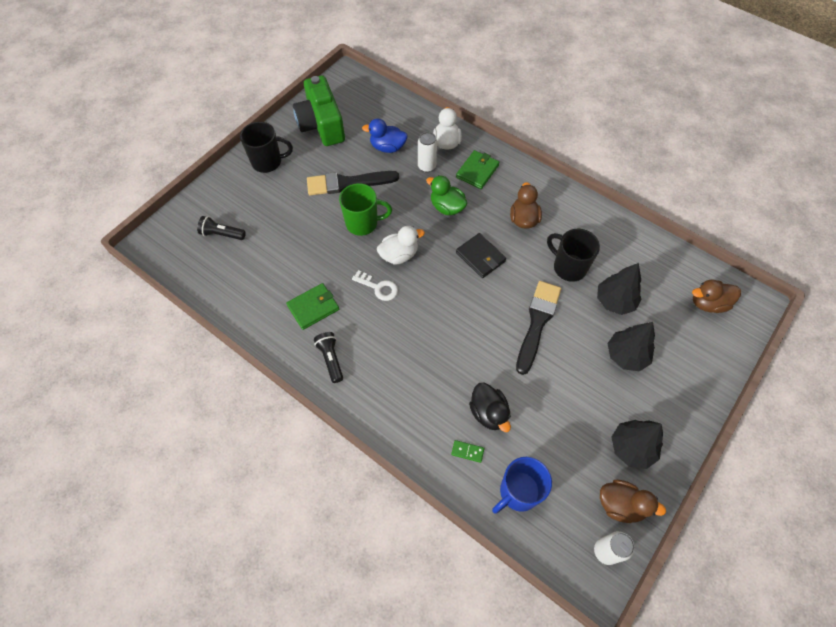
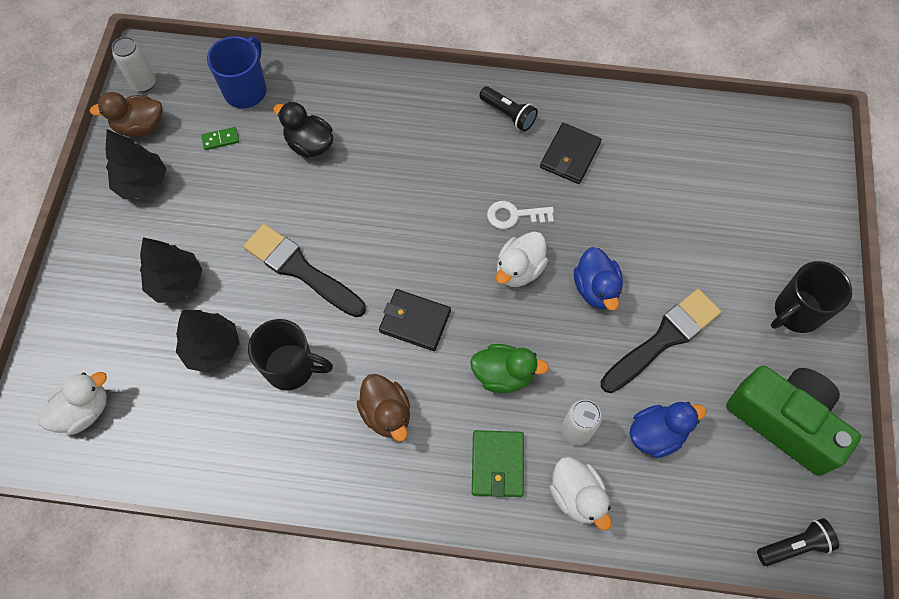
camera: 150 degrees right, 5 degrees up
(222, 234) = (750, 183): black flashlight -> black flashlight (794, 545)
(313, 307) = (570, 155): green wallet -> black wallet
(363, 223) = (596, 289): green mug -> blue duck
(467, 451) = (313, 100): green domino -> green domino (220, 139)
(537, 322) = (300, 270): black brush -> black brush turned 135 degrees clockwise
(708, 303) = (84, 411): brown duck -> white duck

